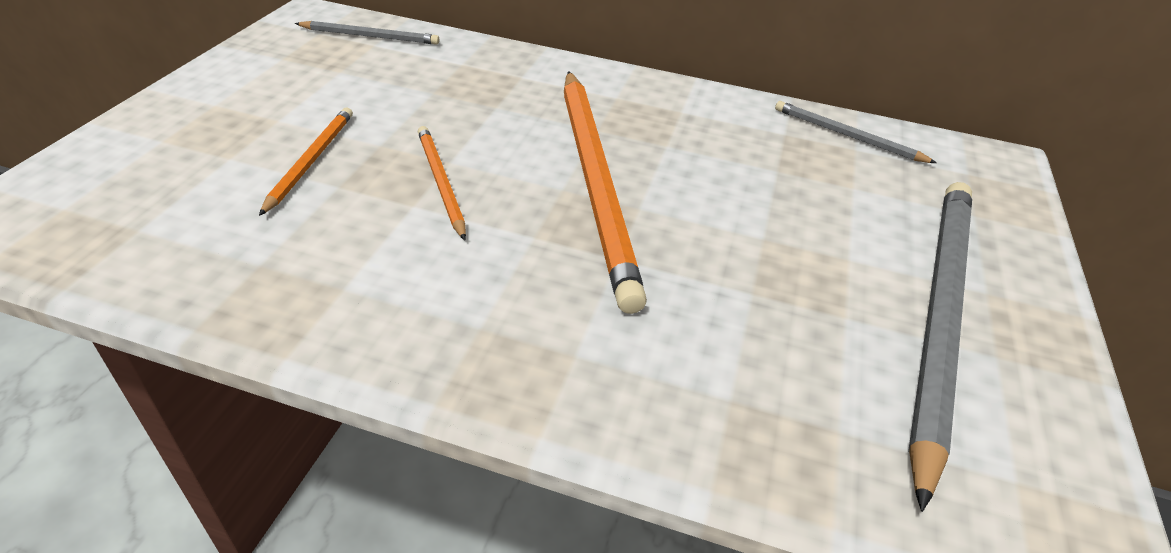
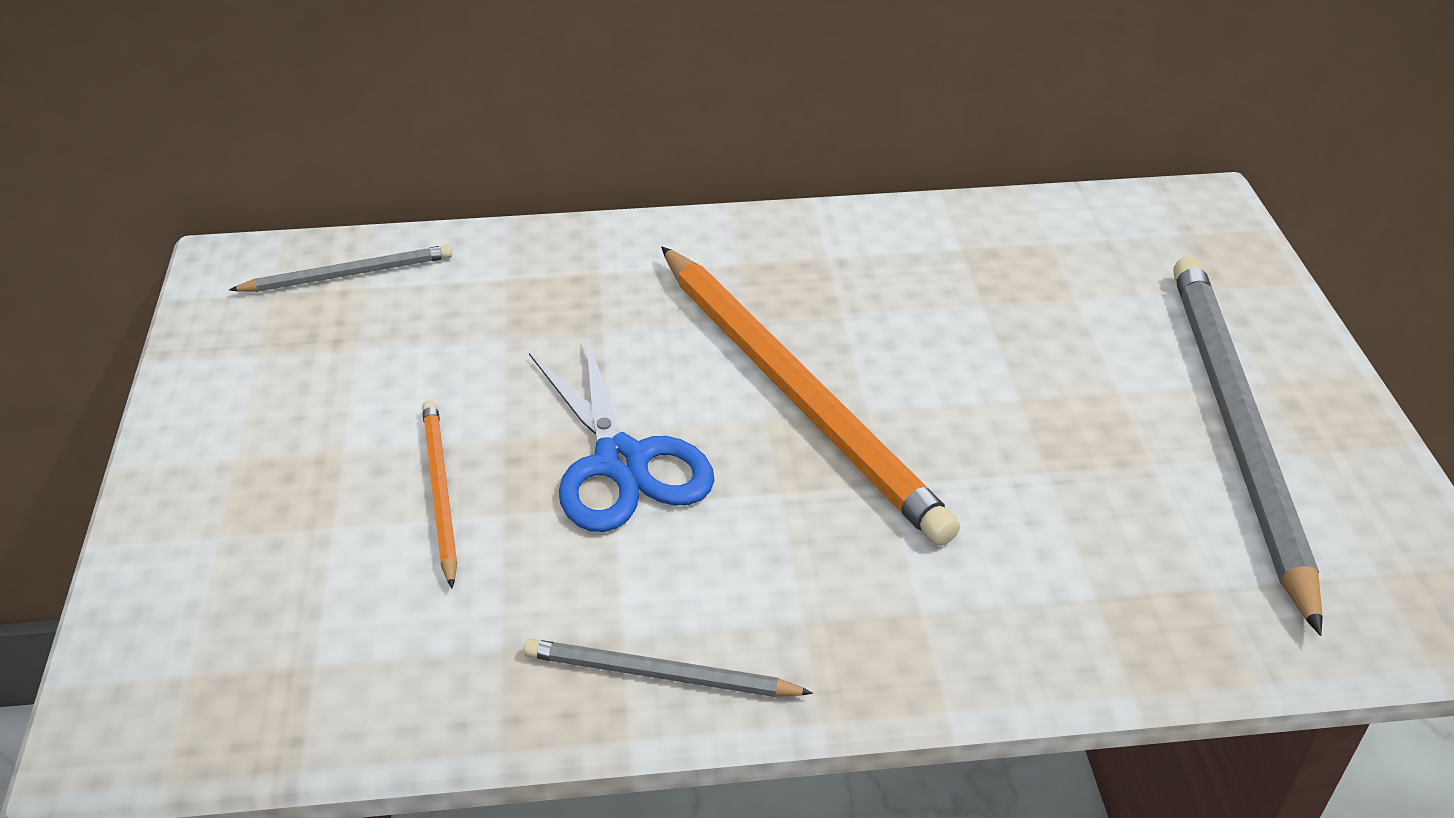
camera: 20 degrees left, 0 degrees up
(441, 182) = (621, 462): orange pencil -> blue scissors
(847, 135) = (1030, 227): grey pencil -> grey pencil (659, 674)

